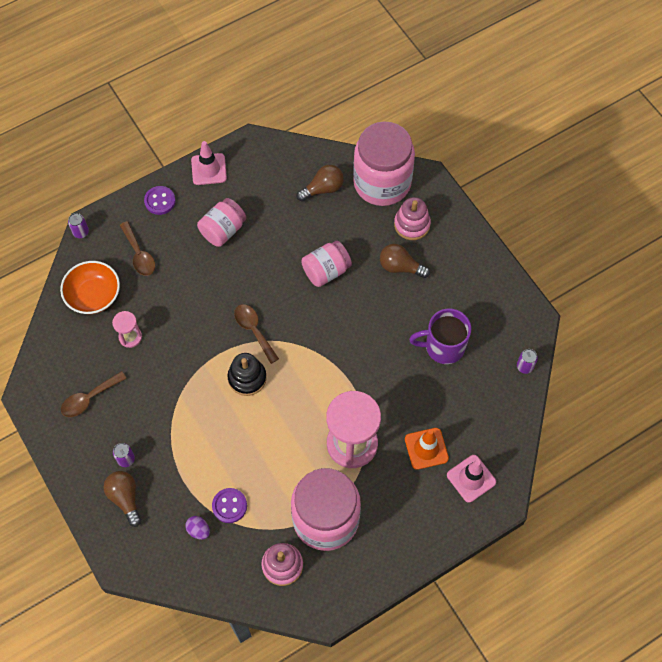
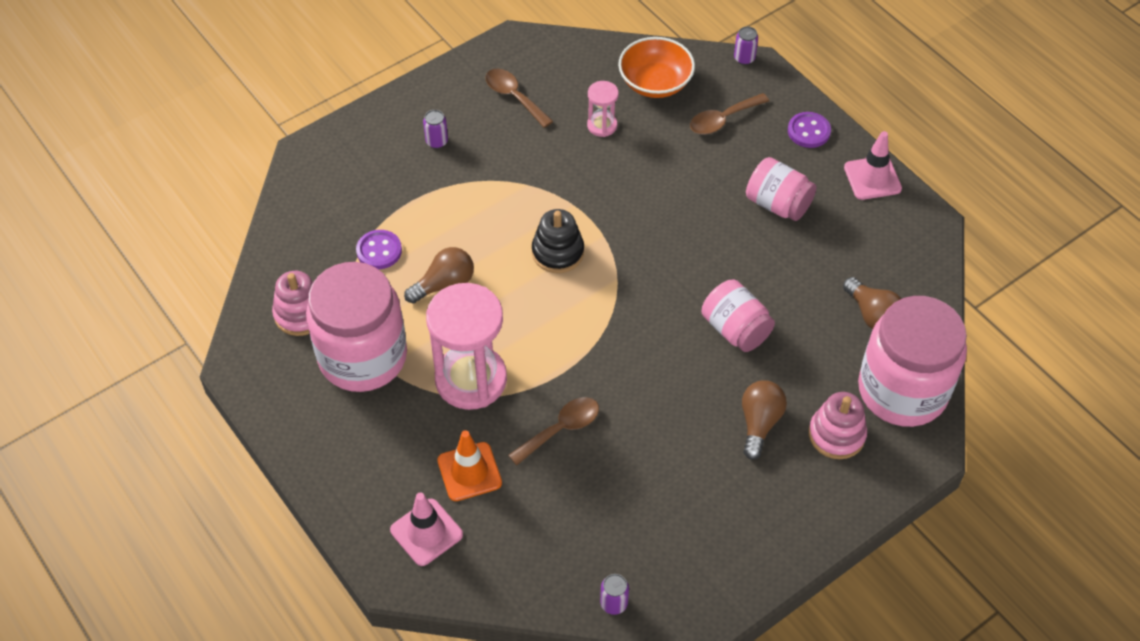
camera: 85 degrees right, 10 degrees down
(125, 498) = (386, 147): brown light bulb -> brown light bulb (444, 284)
(198, 530) = (347, 223): purple egg -> none
(254, 330) = (629, 253): brown spoon -> brown spoon (561, 429)
(443, 347) = (633, 487): purple mug -> none

